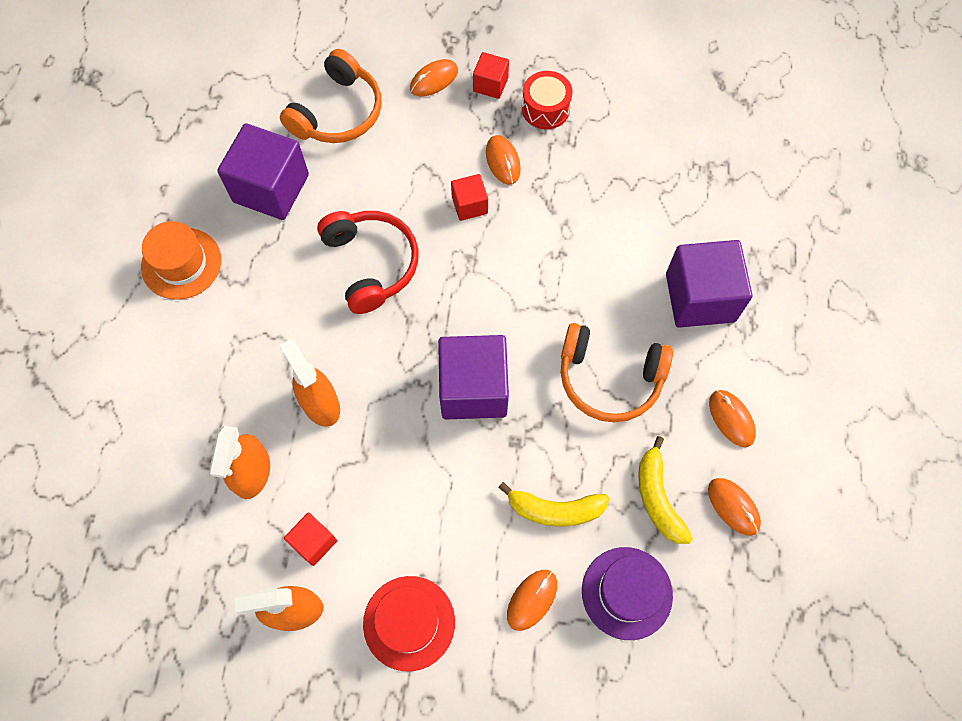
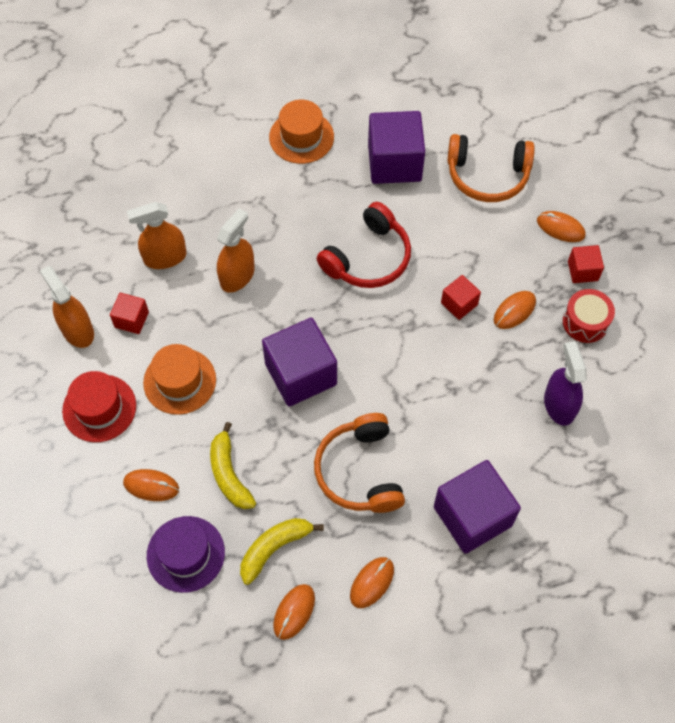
camera: 65 degrees right, 5 degrees down
(419, 518) = (179, 381): none -> orange hat
(620, 171) = (559, 405): none -> purple spray bottle

